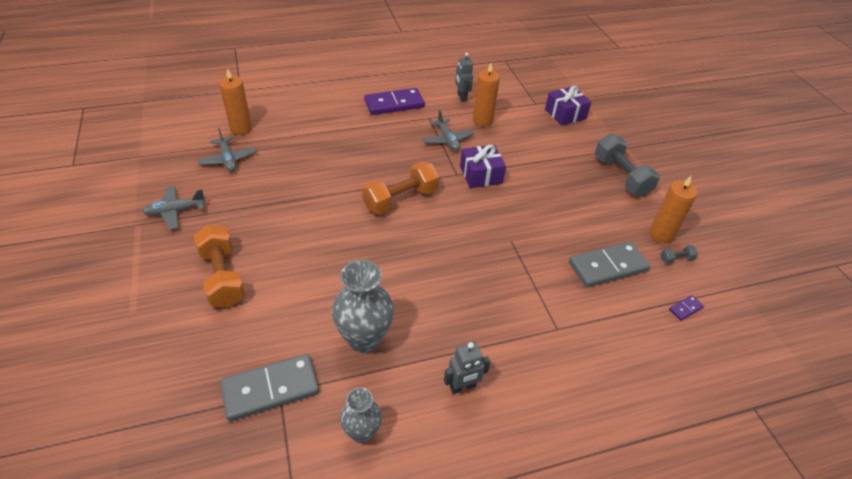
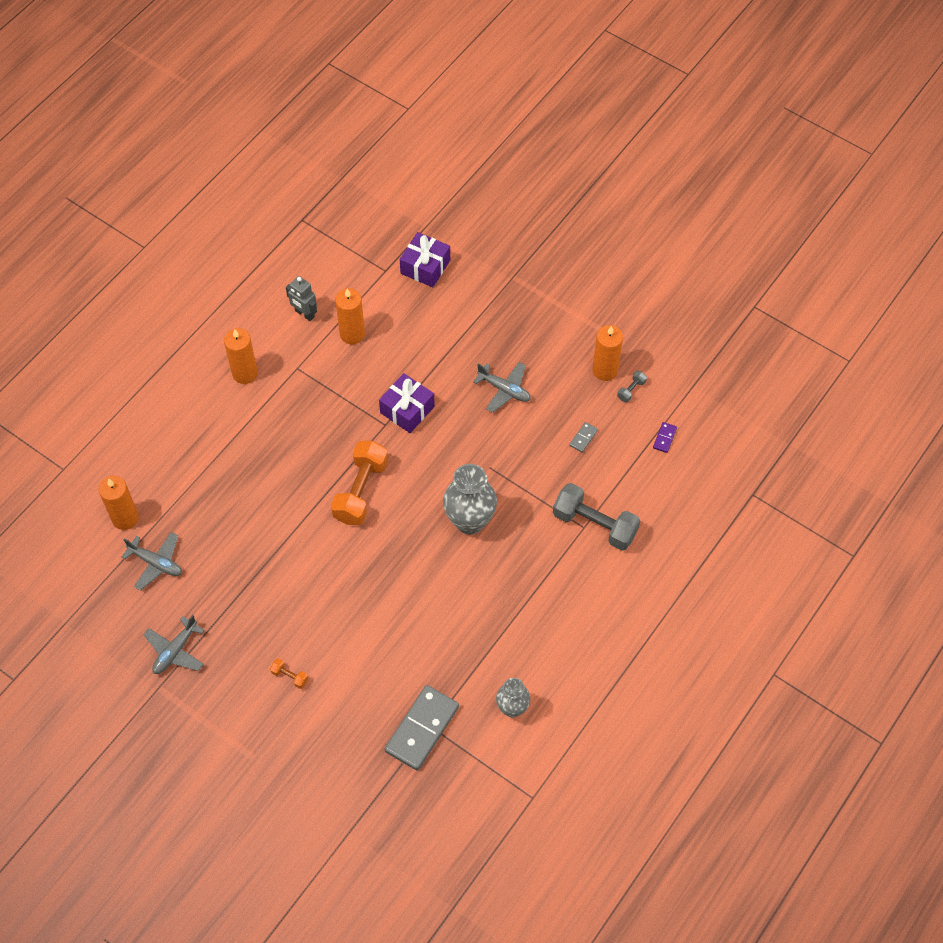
camera: 35 degrees left, 15 degrees up
(223, 277) = (290, 676): orange dumbbell -> orange dumbbell, size x0.43
(364, 339) = (451, 642): grey vase -> grey vase (470, 521)
(394, 104) = (245, 373): purple domino -> orange candle
(447, 140) = (340, 386): grey plane -> grey plane (504, 390)
(463, 387) = (552, 625): grey robot -> none
(607, 266) = (583, 438): grey domino -> grey domino, size x0.42
(621, 176) = (531, 320): grey dumbbell -> grey dumbbell (594, 525)

